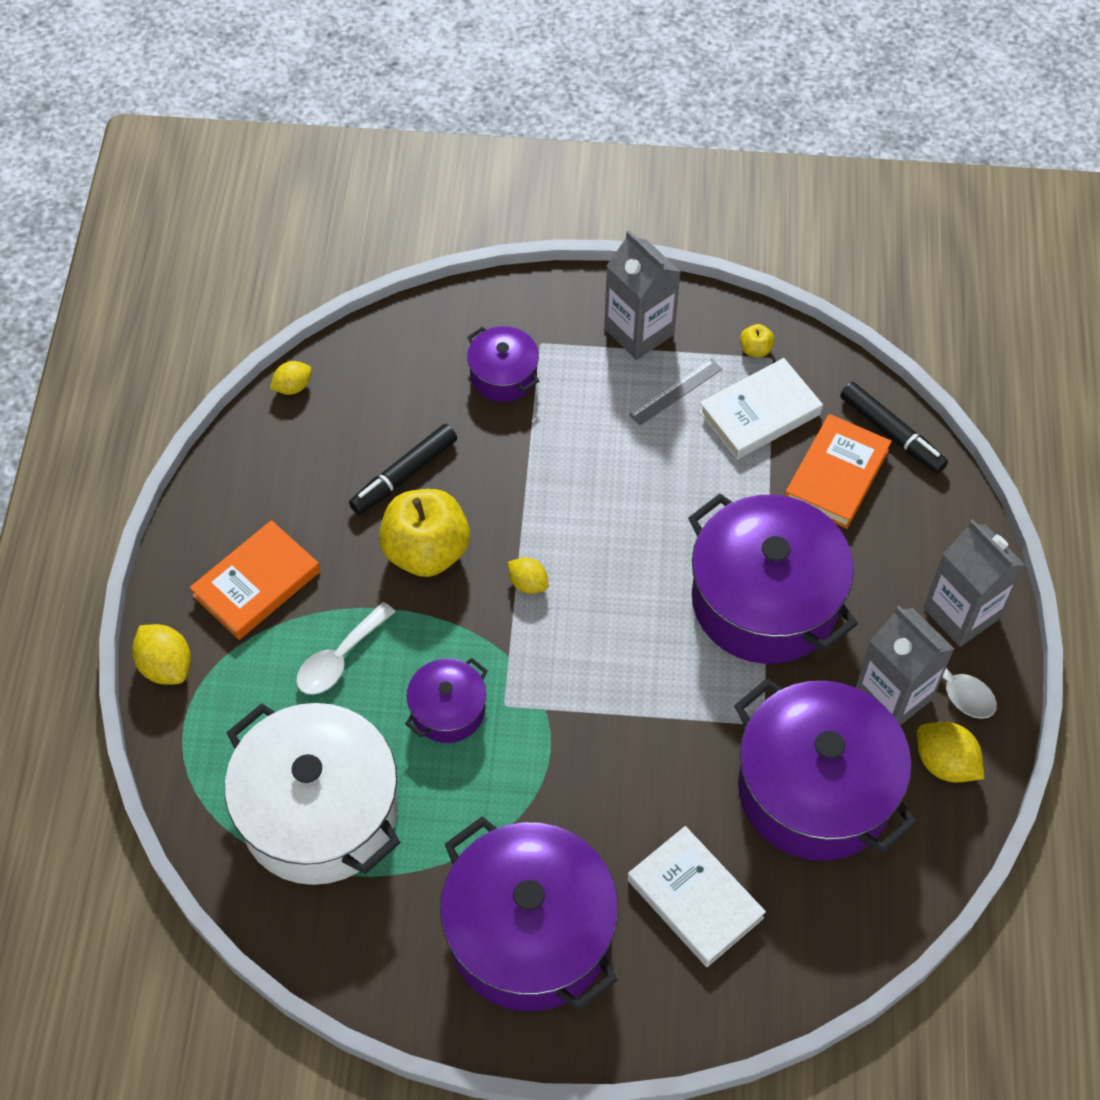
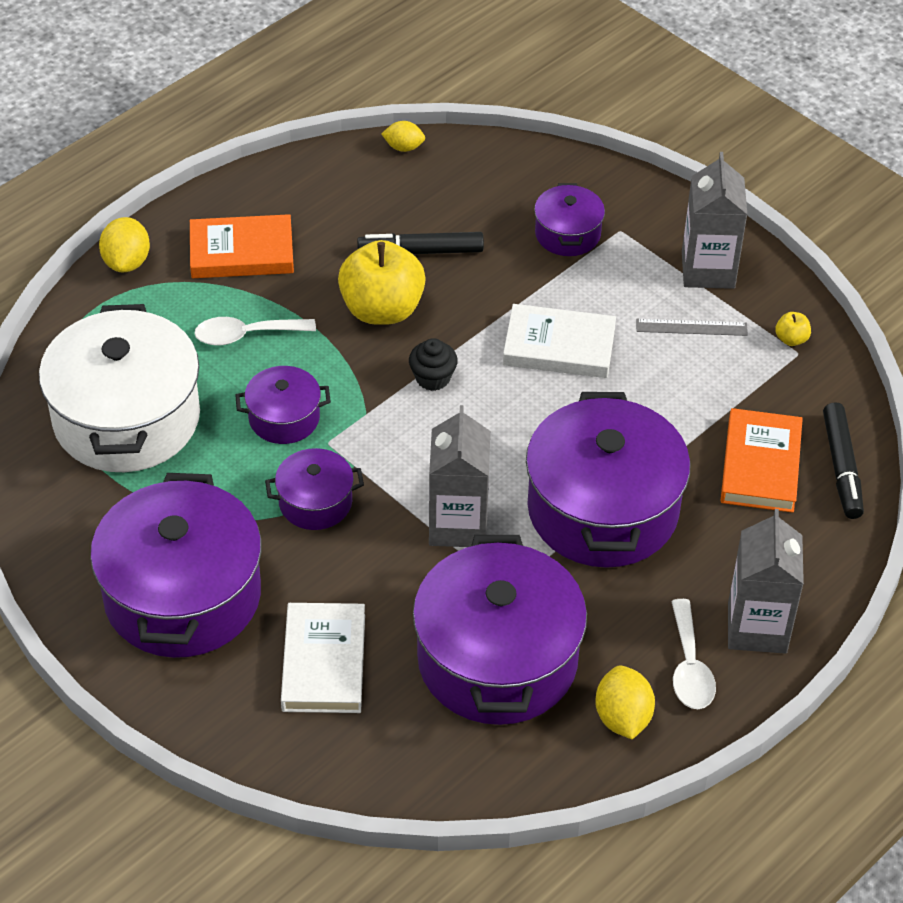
camera: 40 degrees right, 10 degrees down
(528, 583) = (433, 378): yellow lemon -> black cupcake
(548, 765) = (315, 502): none -> purple pot
(759, 413) = (744, 383): white book -> white book (559, 346)
(836, 475) = (760, 465): orange book -> orange book turned 60 degrees counterclockwise
(893, 695) = (633, 643): grey carton -> grey carton (458, 524)

